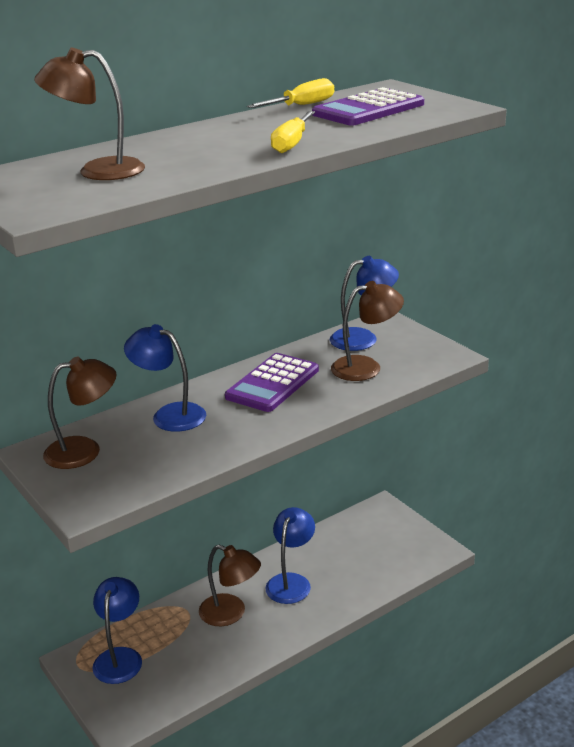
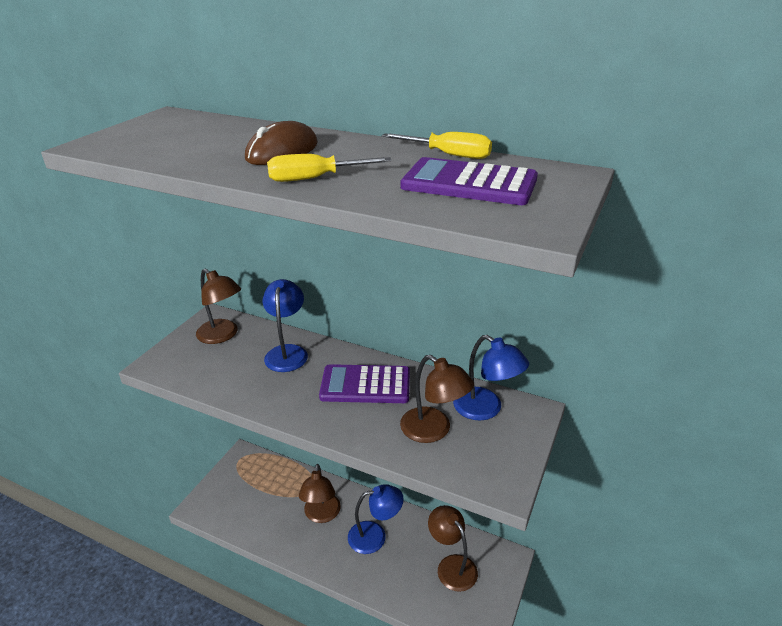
camera: 60 degrees right, 5 degrees up
(98, 171) = (195, 137): brown lamp -> brown lamp (452, 565)
(120, 657) = (253, 476): blue lamp -> none
(205, 146) = (282, 151): none -> brown mouse

